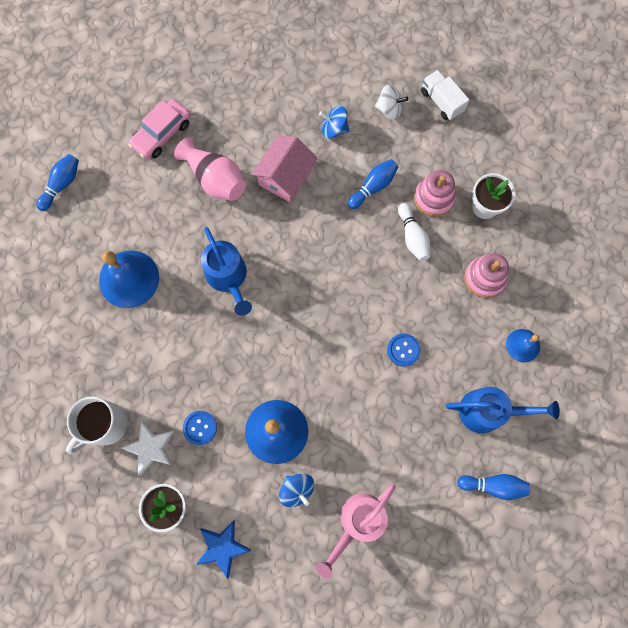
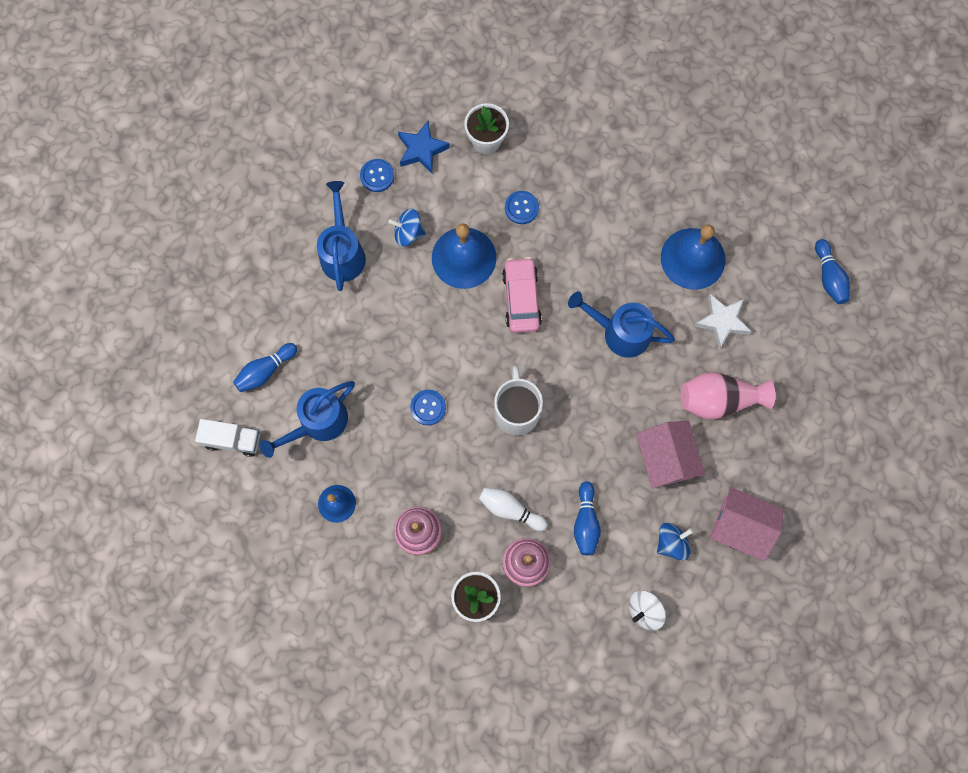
camera: 135 degrees right, 0 degrees up
(105, 425) = (590, 146): white mug -> white mug (516, 411)
(151, 448) = (541, 163): white star -> white star (722, 321)
(162, 134) = (804, 395): pink car -> pink car (521, 299)
(275, 560) = (377, 176): none -> blue button
(284, 101) = (740, 527): none -> pink house
(357, 523) = (342, 252): pink watering can -> blue watering can
(441, 101) = (607, 666): white truck -> white truck (232, 440)

